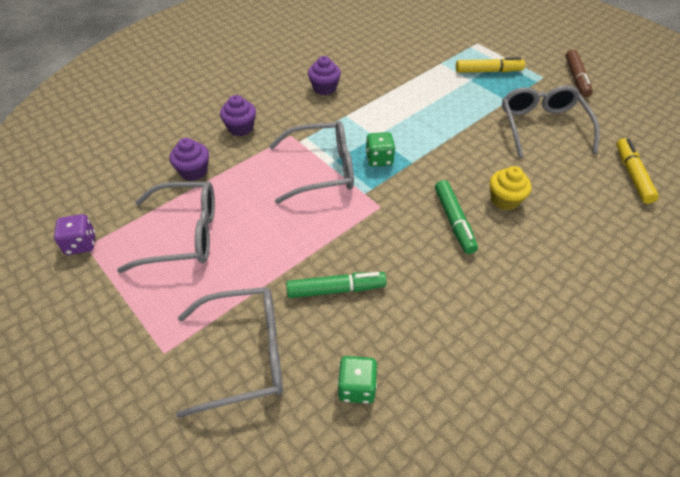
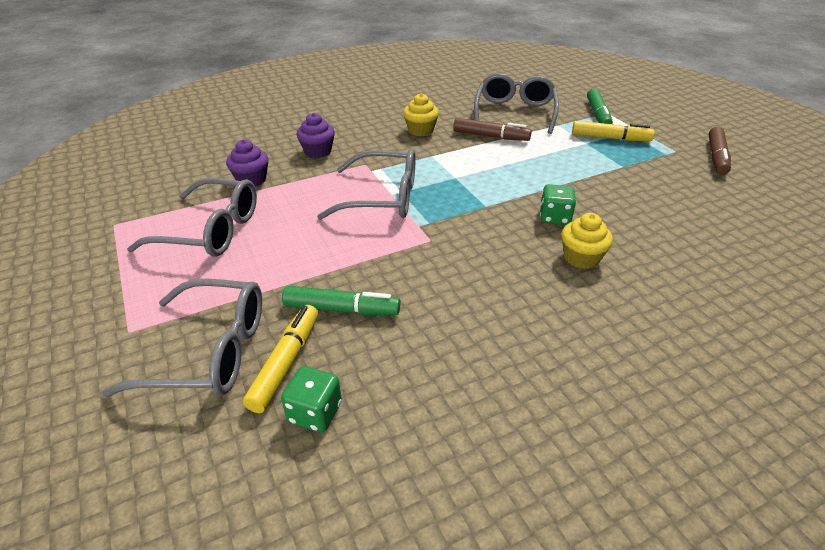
camera: 15 degrees right, 10 degrees down
(81, 244) = (110, 222): purple dice -> none
(324, 88) = (420, 130): purple cupcake -> yellow cupcake
(379, 159) = (449, 198): green dice -> green dice (554, 217)
(388, 85) = (491, 136): none -> brown marker
(454, 221) = (510, 268): green marker -> green marker (598, 114)
(542, 127) = (656, 195): grey glasses -> grey glasses (514, 112)
(632, 175) = (759, 259): yellow marker -> yellow marker (286, 363)

